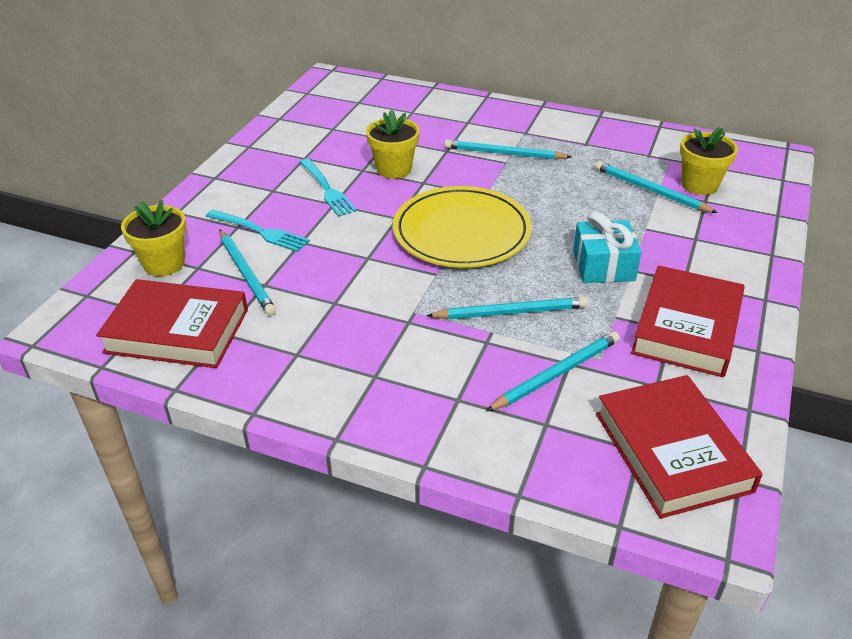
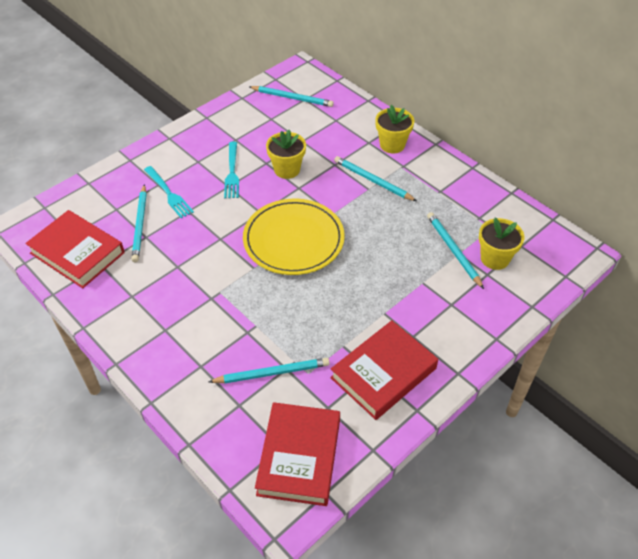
camera: 25 degrees right, 10 degrees up
(164, 264) = (99, 199): yellow flower pot -> yellow flower pot (392, 145)
(510, 312) = (278, 316): turquoise pencil -> turquoise pencil (292, 98)
(603, 266) = (367, 303): turquoise gift -> none

